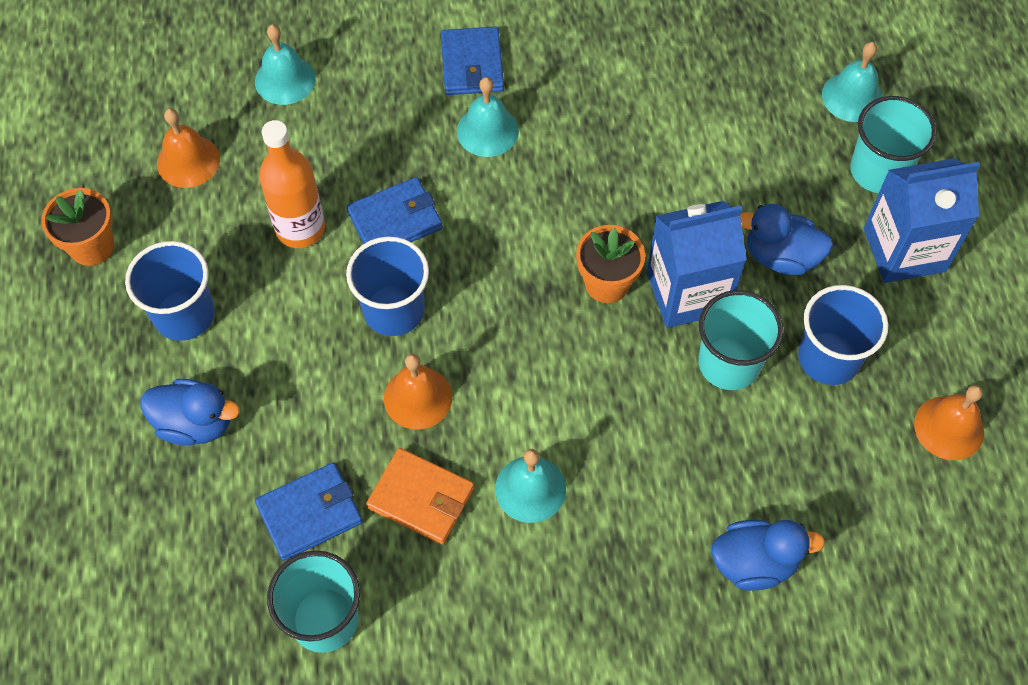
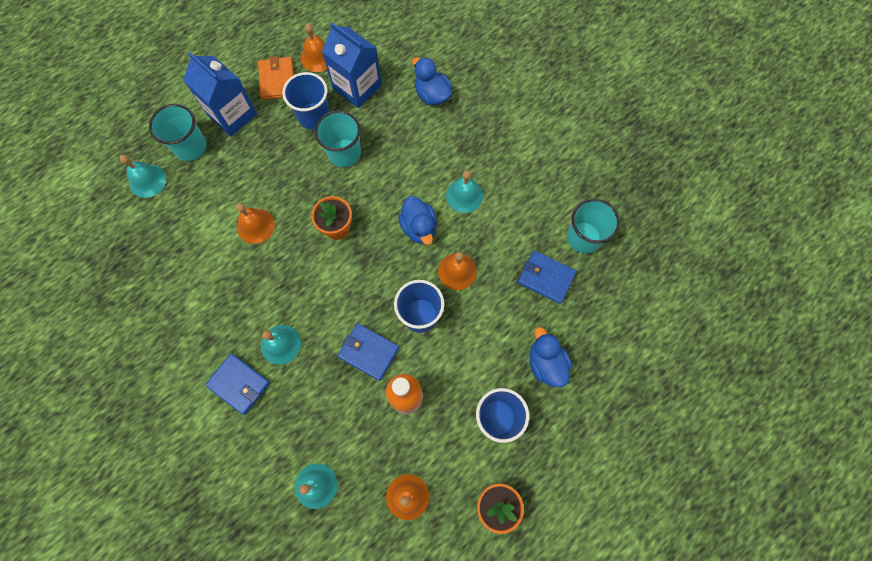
camera: 125 degrees left, 10 degrees up
(421, 498) = (502, 236): orange wallet -> orange wallet (277, 80)
(472, 64) = (239, 384): blue wallet -> blue wallet turned 75 degrees clockwise
(685, 187) = (255, 226): none -> orange bell
(687, 292) = (318, 190): blue carton -> blue carton (357, 87)
(781, 256) = (270, 162): blue duck -> blue duck (419, 227)

